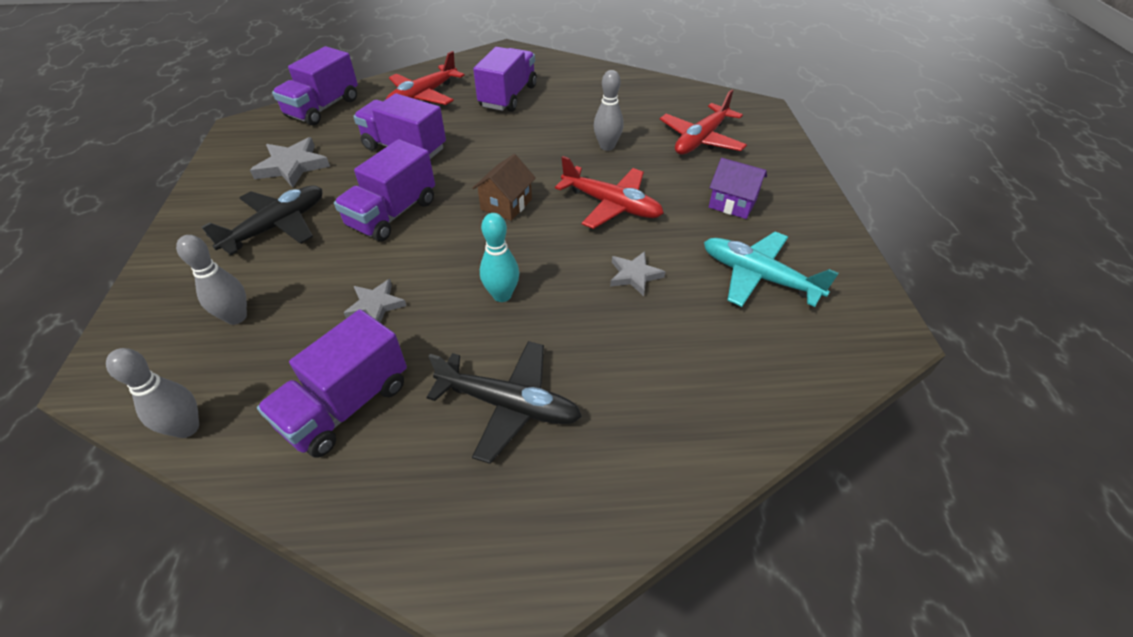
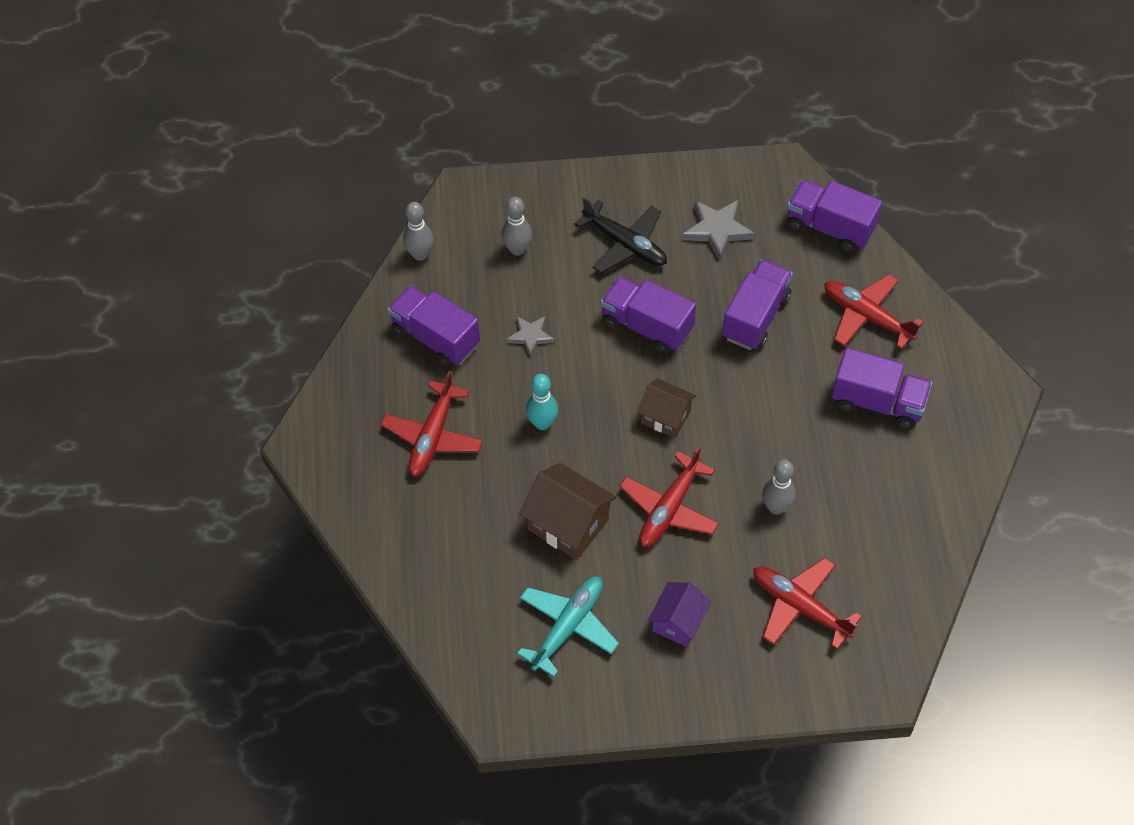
camera: 90 degrees right, 10 degrees up
(509, 405) = (432, 436): black plane -> red plane
(634, 275) = (568, 524): grey star -> brown house

